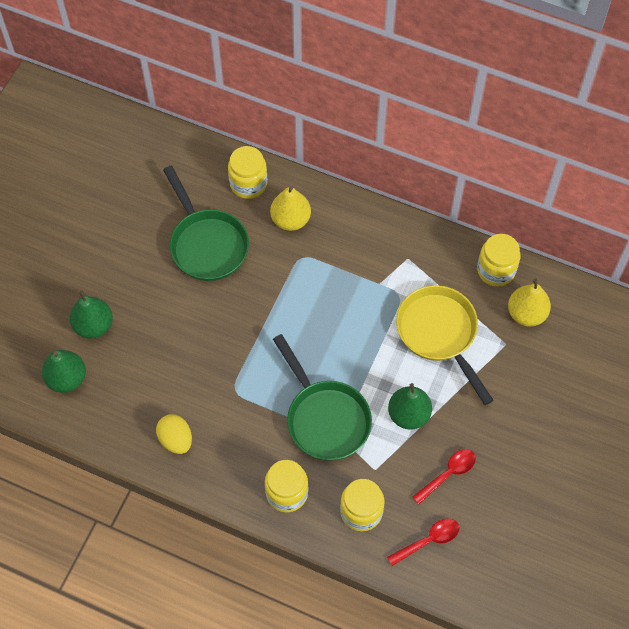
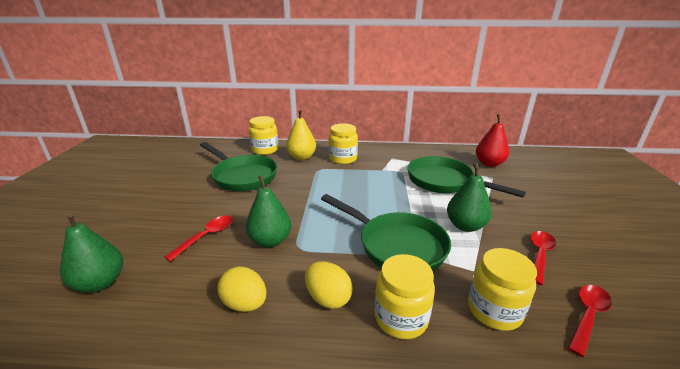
camera: 20 degrees left, 35 degrees down
(94, 325) = (139, 236): green pear -> green pear (270, 241)
(155, 346) = (206, 236): none -> red spoon
(240, 456) = (328, 298): none -> yellow egg
(439, 334) = (444, 182): yellow pan -> green pan
(496, 270) = (451, 152): yellow jar -> yellow jar (343, 159)
(526, 313) = (489, 164): yellow pear -> red pear

